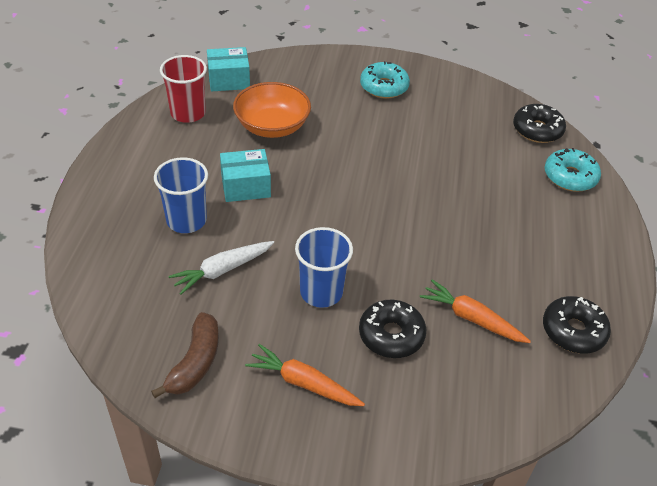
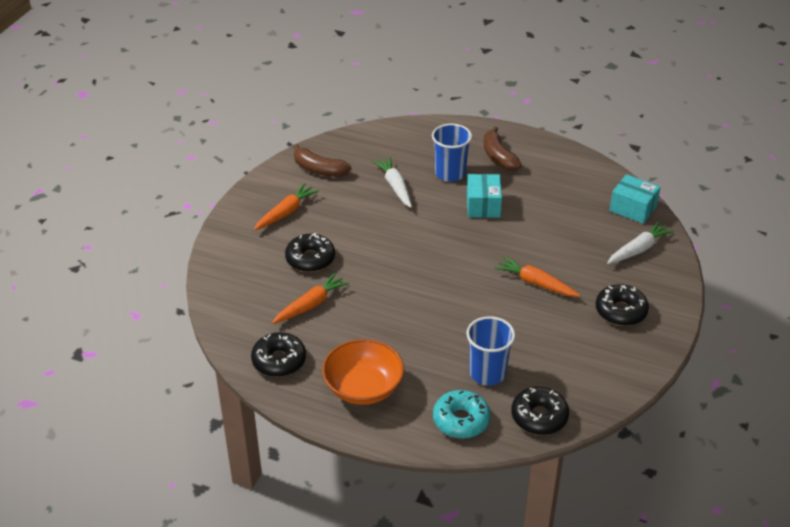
camera: 105 degrees right, 5 degrees down
(147, 180) = (498, 157): none -> brown banana
(188, 113) = (583, 182): red cup -> none
(229, 80) = (633, 208): turquoise box -> turquoise box turned 60 degrees counterclockwise
(272, 126) = (560, 228): orange bowl -> orange bowl (363, 387)
(292, 77) = (638, 249): none -> white carrot
(321, 292) = (361, 231): blue cup -> blue cup (487, 373)
(365, 140) = (535, 283): none -> orange carrot
(384, 87) = (620, 311): turquoise donut -> black donut

